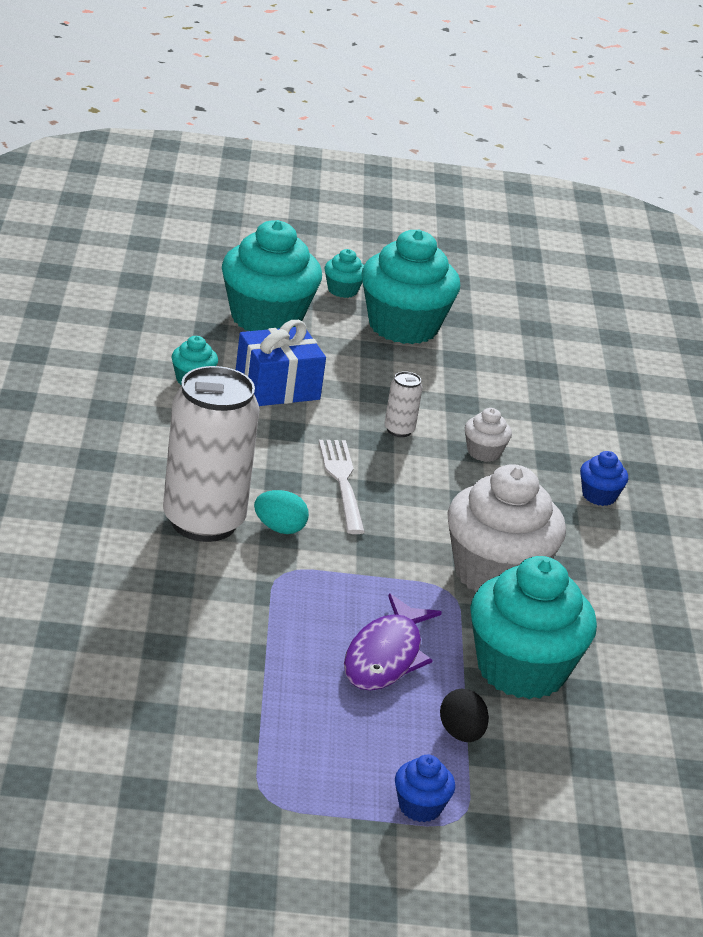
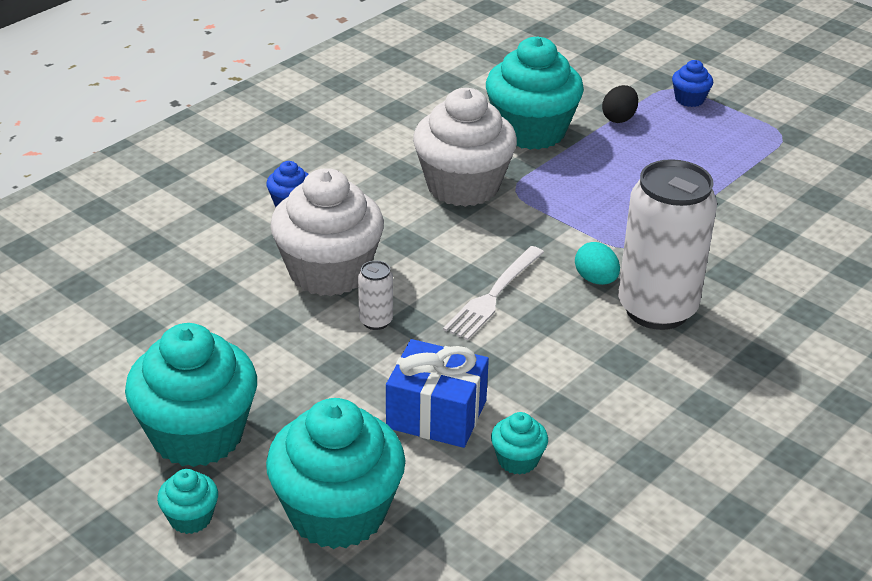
camera: 135 degrees left, 5 degrees up
(385, 656) = (616, 171): purple fish -> none
(484, 452) = (329, 272): white cupcake -> white cupcake, size x2.27

